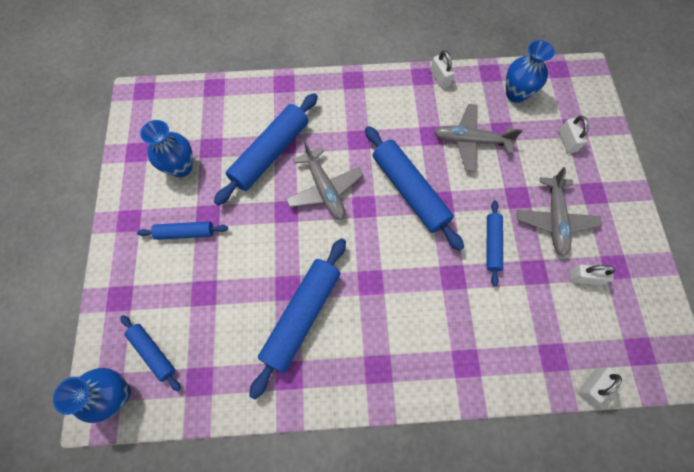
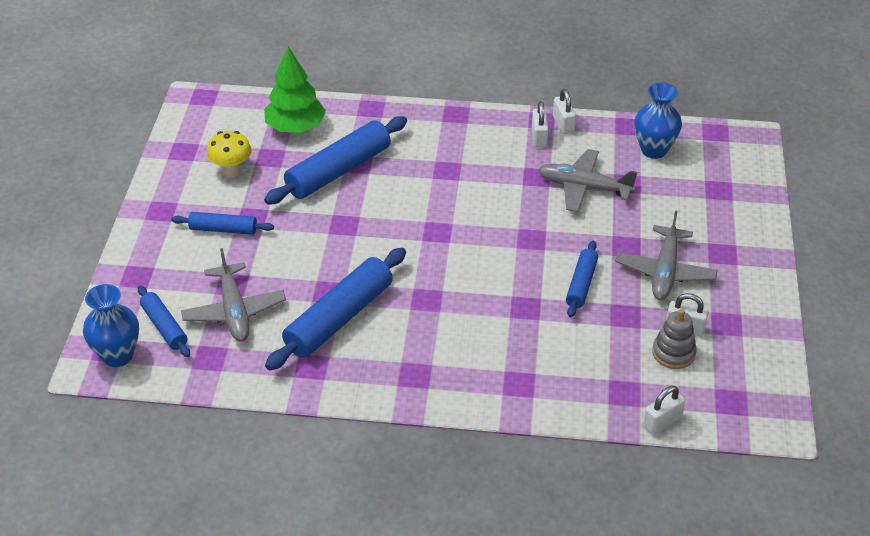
camera: 10 degrees right, 25 degrees down
(181, 167) = (231, 171): blue vase -> yellow mushroom
(226, 112) = (295, 127): none -> green tree
(324, 189) = (394, 210): grey plane -> grey plane (234, 311)
(409, 191) = (495, 224): blue rolling pin -> none
(567, 141) = (704, 202): white padlock -> white padlock (539, 137)
(582, 306) = (673, 353): none -> grey stacking toy

